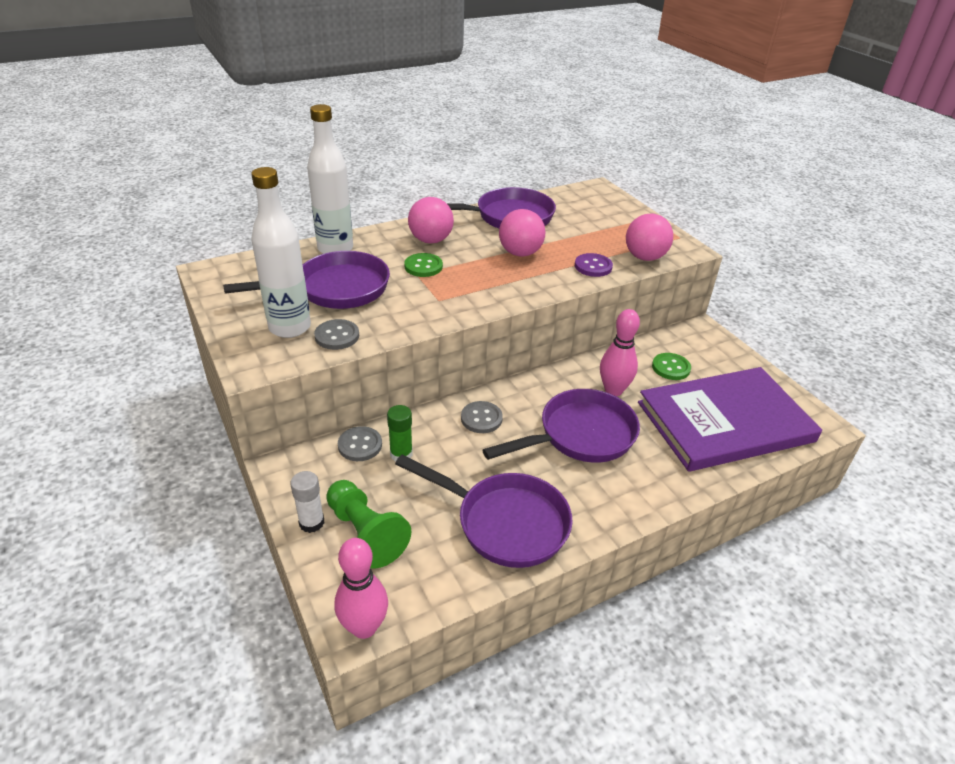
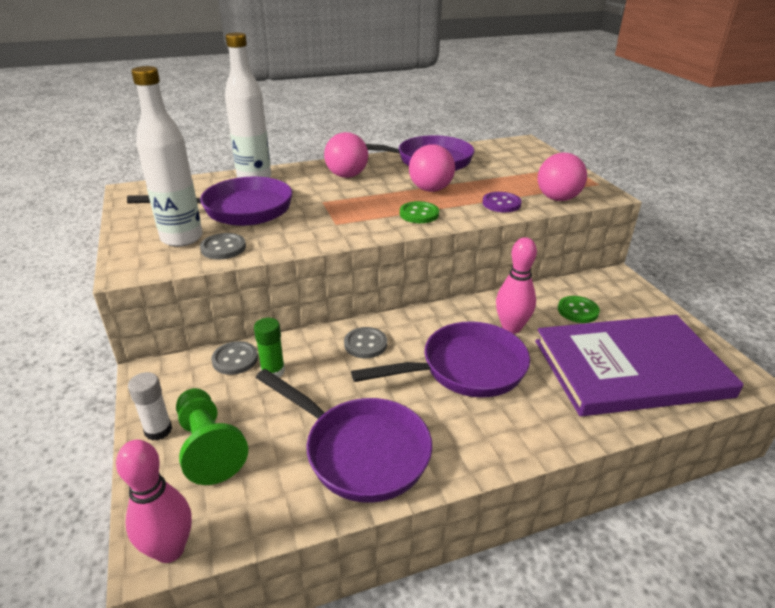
camera: 10 degrees right, 5 degrees down
(423, 266) = (331, 196): green button -> green button (419, 214)

